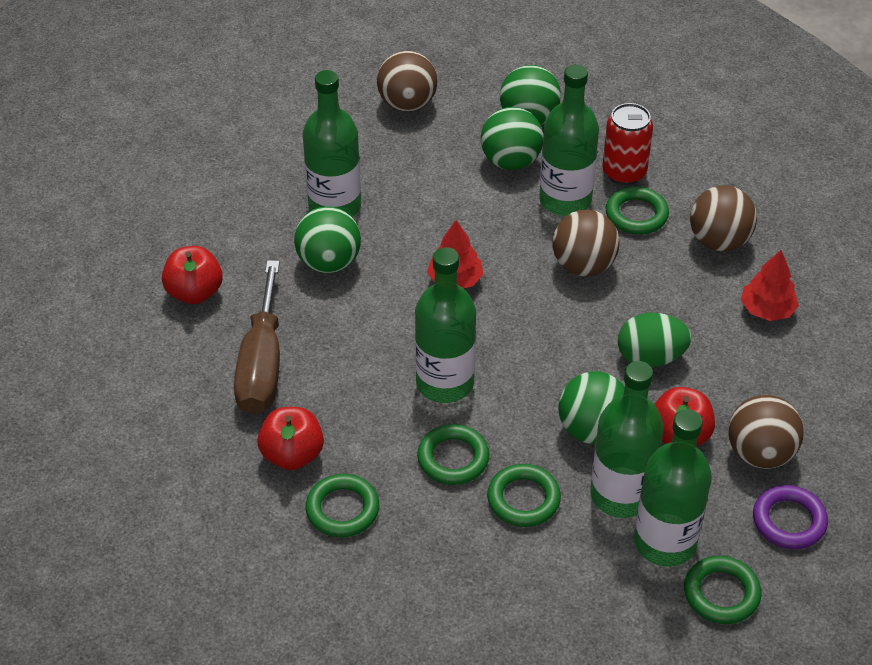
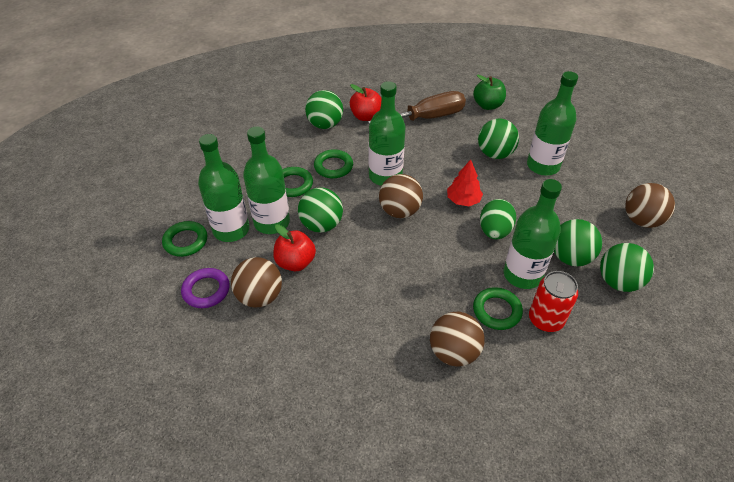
camera: 110 degrees right, 0 degrees up
(194, 292) = (487, 105): red apple -> green apple
(262, 364) = (428, 118): brown screwdriver -> brown screwdriver turned 135 degrees clockwise
(342, 509) = (325, 125): green ring -> green ball
(583, 265) = (455, 264): brown ball -> brown ball (399, 211)
(650, 357) = (361, 270): green egg -> green egg (494, 231)
(767, 310) = (374, 354): red tree -> none

